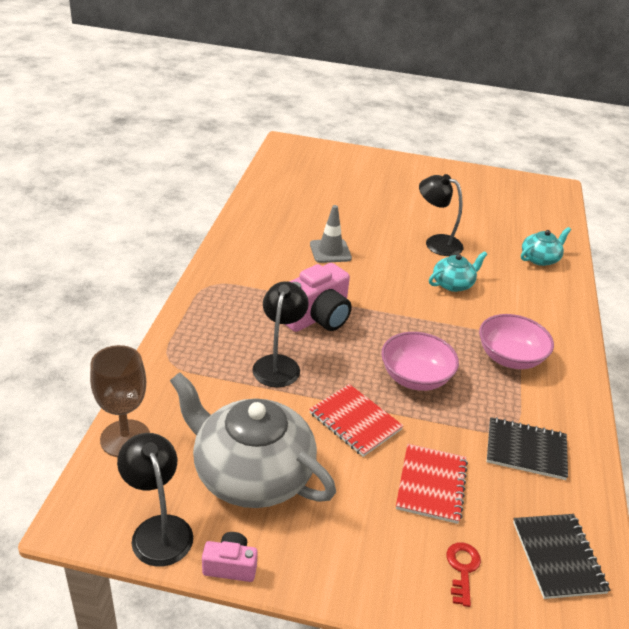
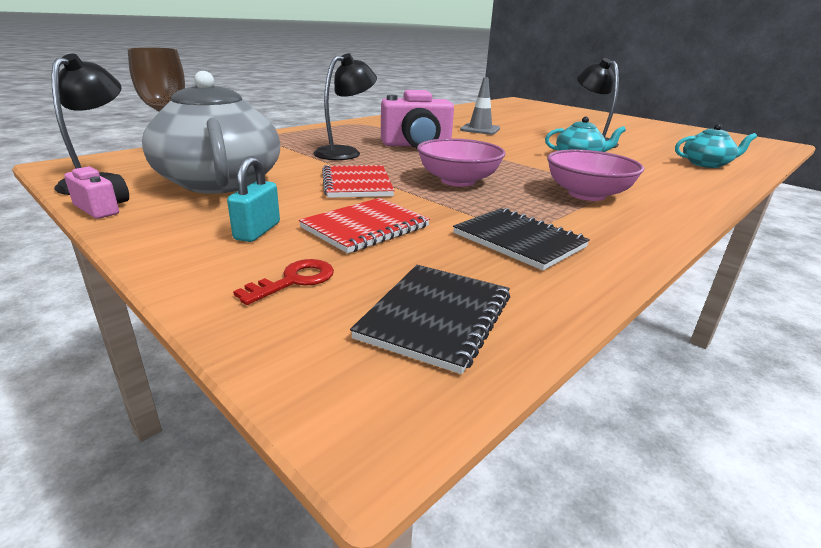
camera: 35 degrees right, 10 degrees down
(376, 530) = (257, 231): none -> turquoise padlock

